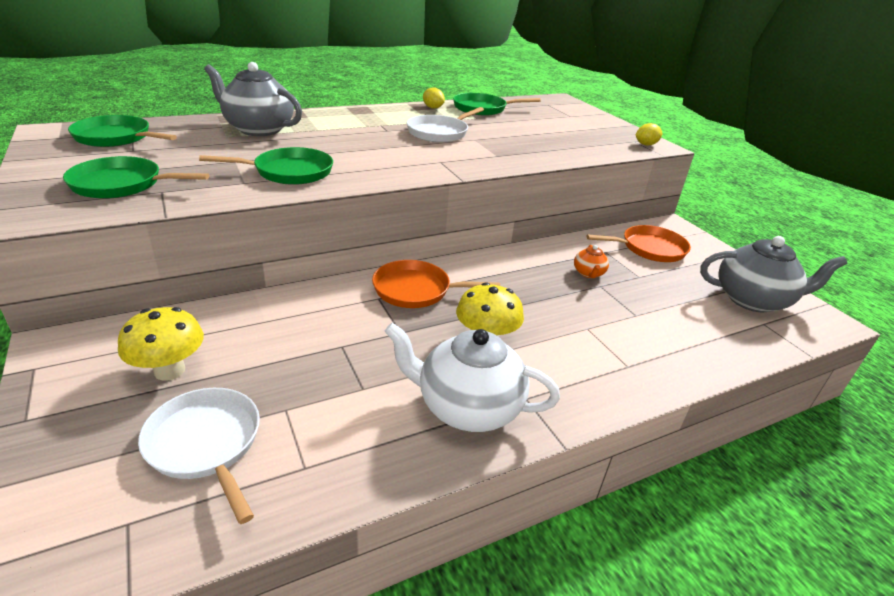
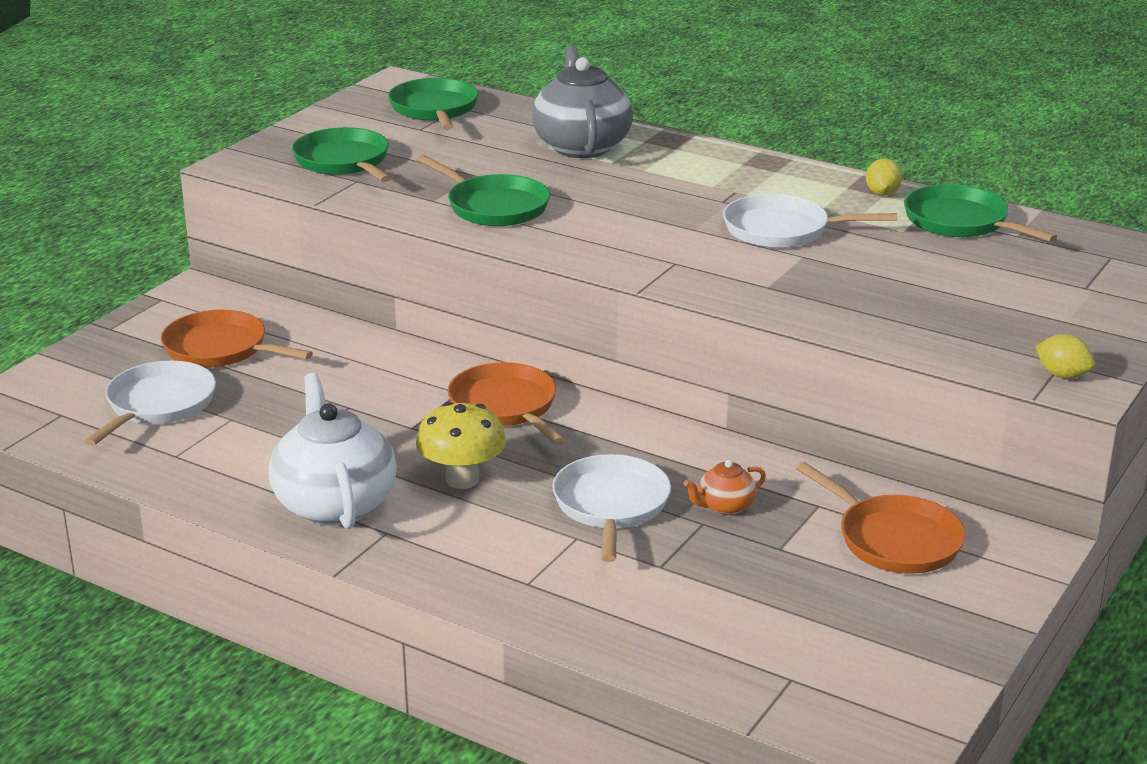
camera: 60 degrees right, 5 degrees down
(169, 370) = (220, 349): yellow mushroom -> orange pan
(561, 303) = (611, 506): none -> white pan
(753, 300) = (858, 661): grey teapot -> none

